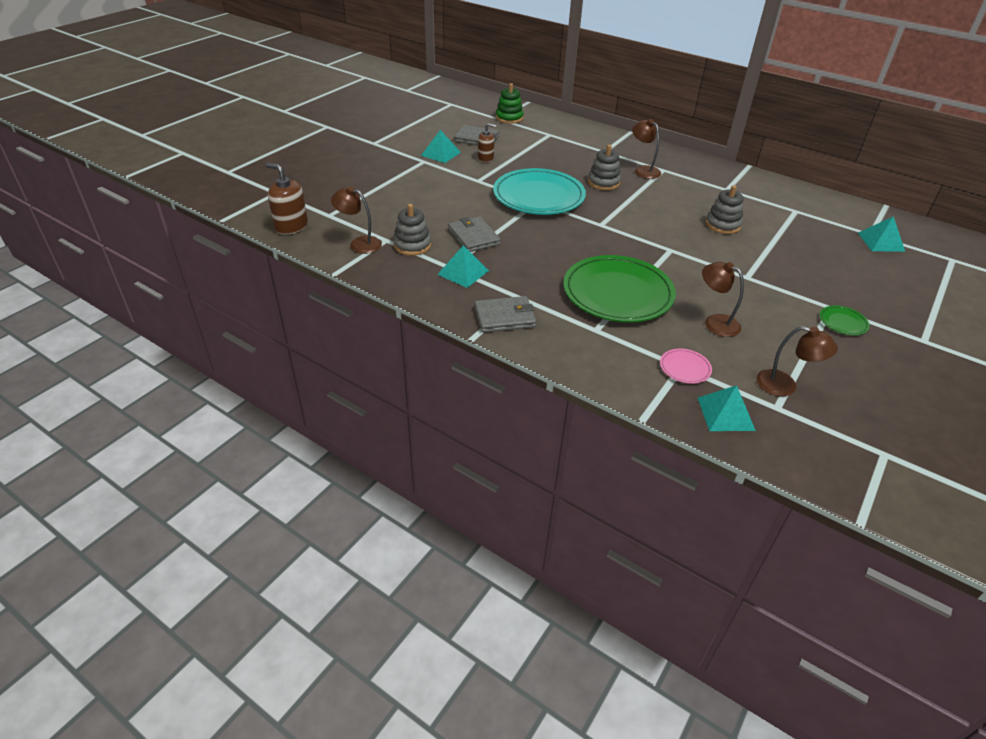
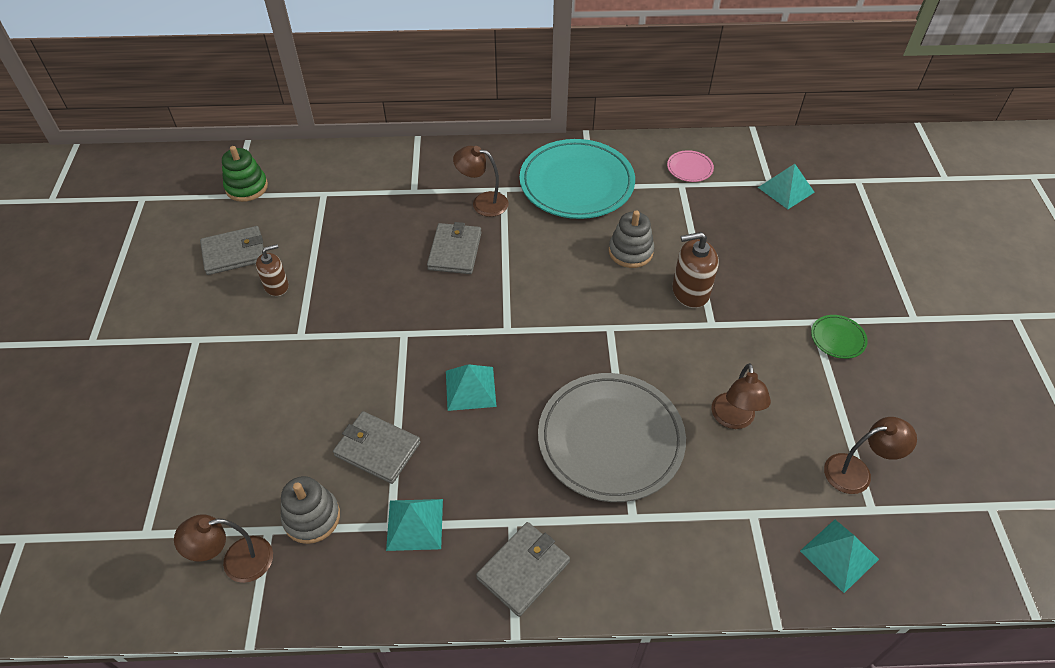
camera: 35 degrees left, 10 degrees up
(291, 226) = (107, 594): brown soap dispenser -> brown soap dispenser (690, 291)
(440, 153) = (208, 310): turquoise pyramid -> turquoise pyramid (470, 388)
(538, 196) = (399, 322): turquoise plate -> turquoise plate (576, 183)
(603, 182) = (455, 251): grey stacking toy -> grey wallet
(617, 293) = (610, 440): green plate -> grey plate
(685, 368) = (758, 514): pink plate -> pink plate (689, 168)
(715, 322) = (734, 419): brown lamp -> brown lamp turned 90 degrees counterclockwise

